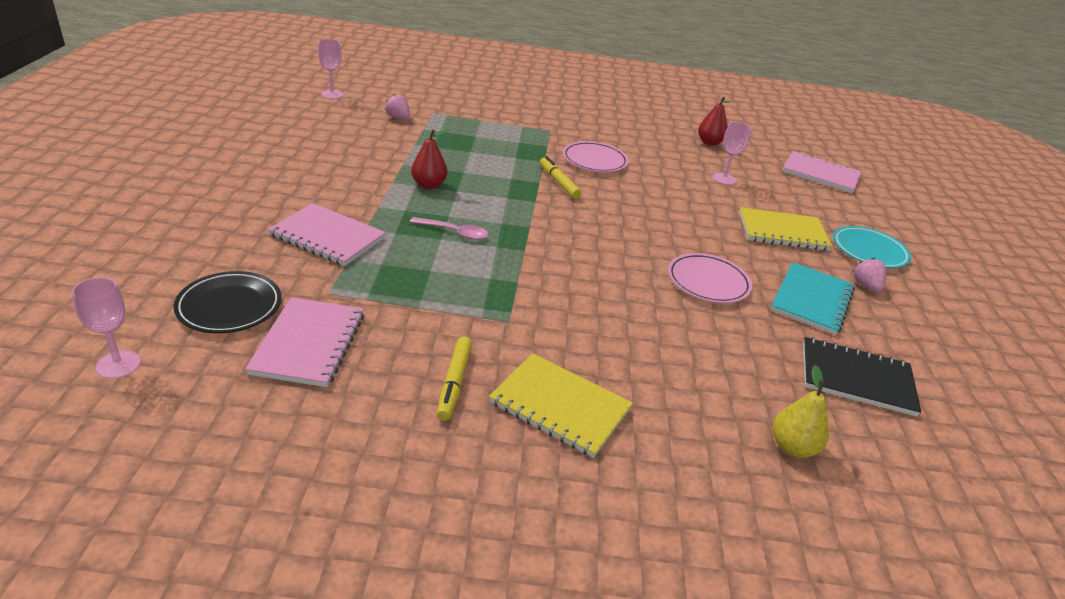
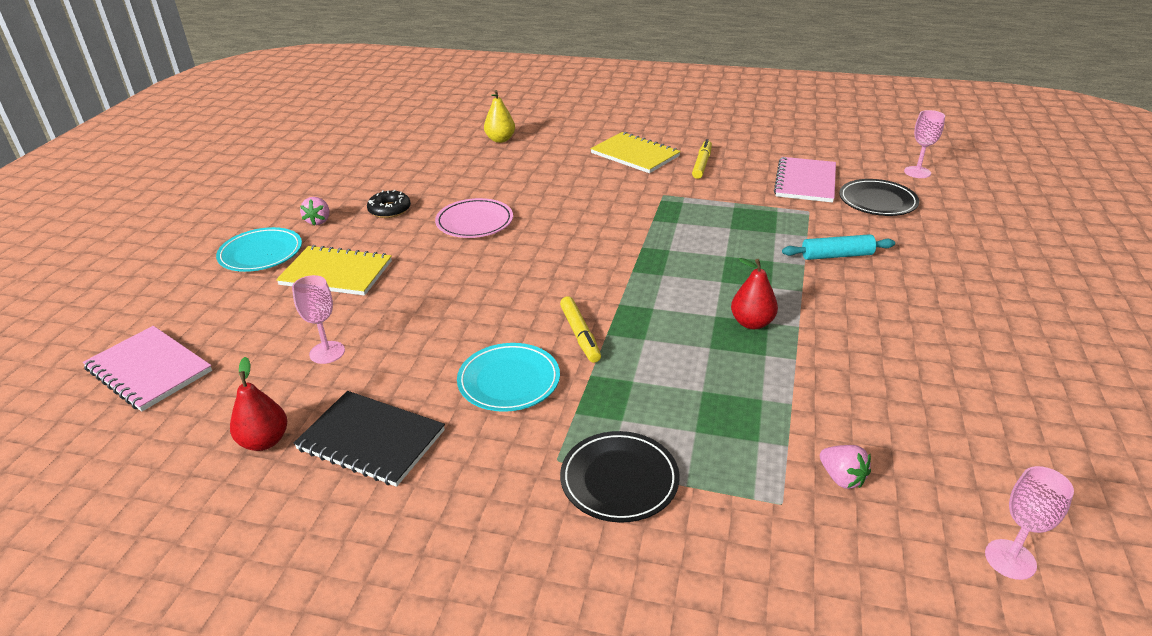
camera: 165 degrees left, 0 degrees up
(328, 237) = (837, 255): pink notebook -> turquoise rolling pin
(454, 232) = (713, 263): pink spoon -> none
(515, 122) = (619, 480): none -> black plate
(594, 160) = (509, 381): pink plate -> turquoise plate
(811, 300) = (389, 210): turquoise notebook -> black donut
(856, 378) = (418, 165): black notebook -> black notebook (371, 440)

